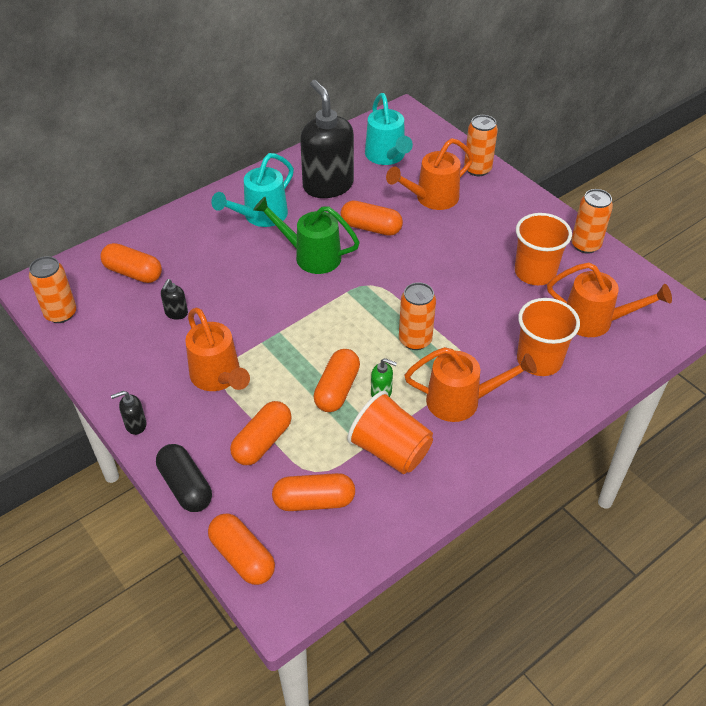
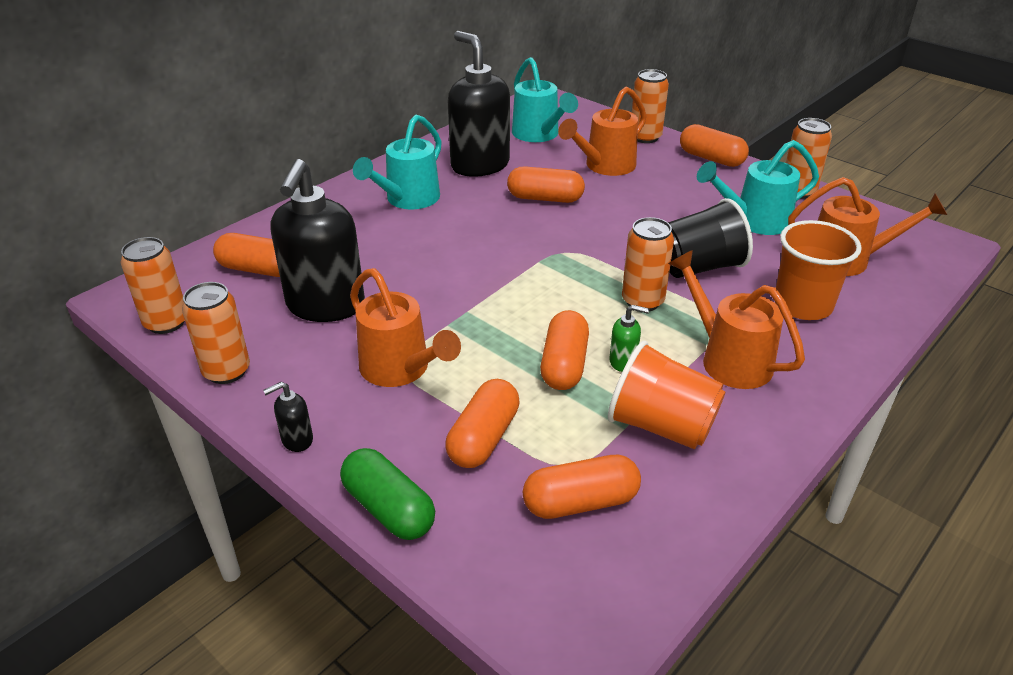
camera: 10 degrees left, 10 degrees down
(97, 362) = (227, 371): none -> orange can
(176, 313) = (325, 306): black soap dispenser -> black soap dispenser, size x2.50
(186, 486) = (389, 509): black capsule -> green capsule
(242, 557) = (500, 593): orange capsule -> orange capsule (711, 158)
(311, 256) = (482, 231): green watering can -> none
(461, 401) = (728, 359): orange watering can -> orange watering can turned 120 degrees counterclockwise
(471, 313) = (699, 267): none -> black cup
(535, 272) = (754, 221): orange cup -> turquoise watering can

